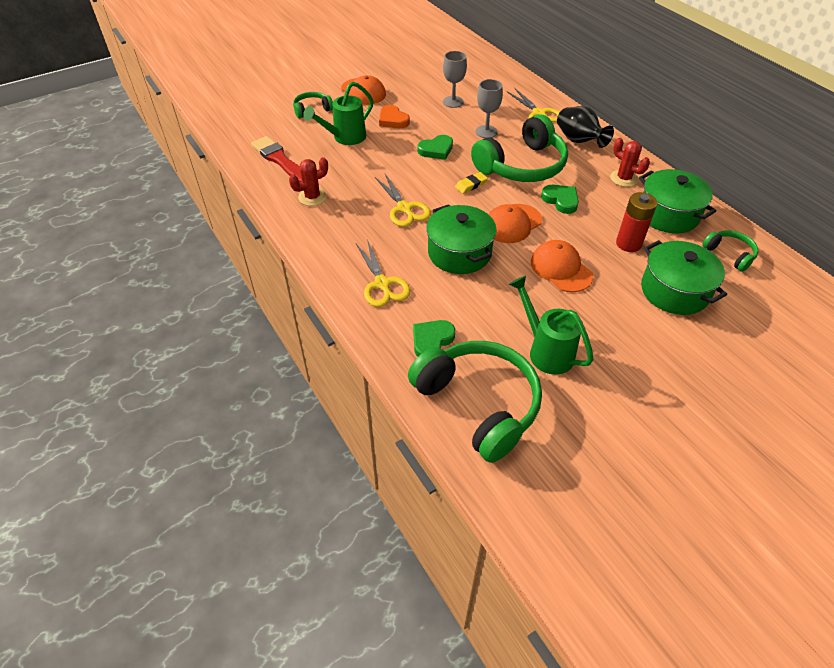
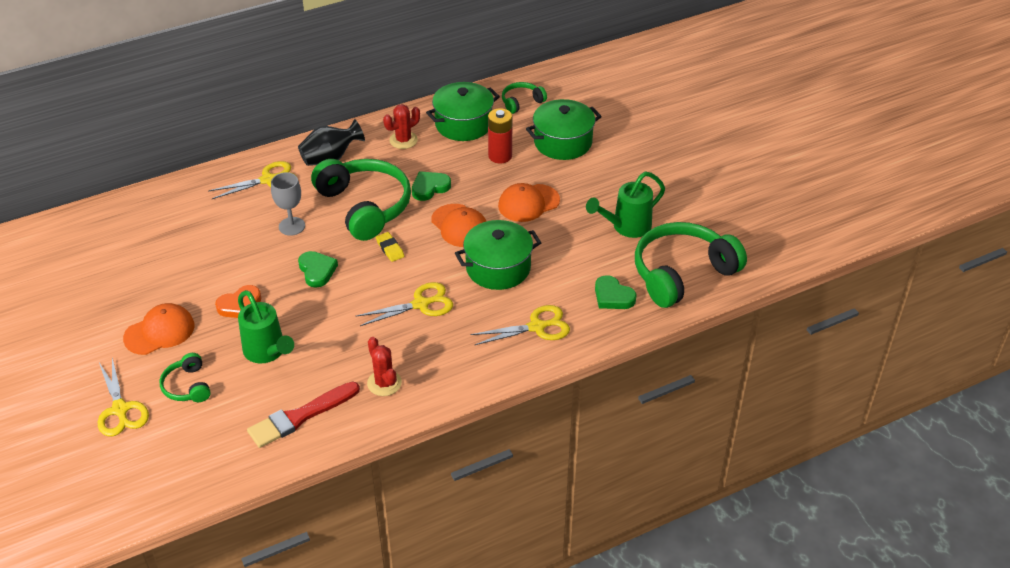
camera: 85 degrees left, 5 degrees down
(292, 88) = (120, 409): none -> yellow scissors
(453, 102) = (216, 248): grey goblet -> none

